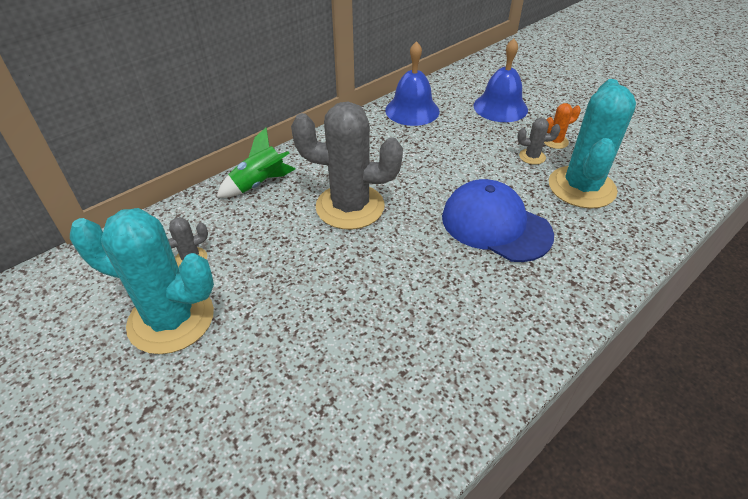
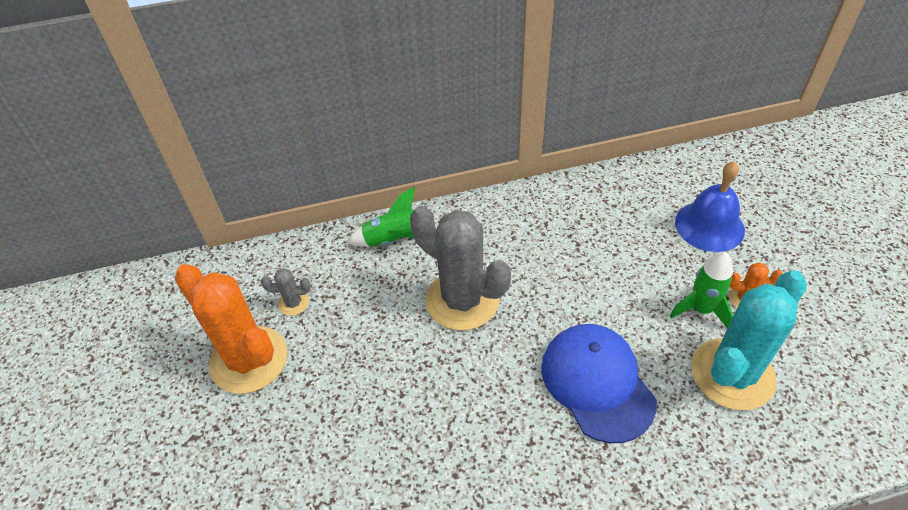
camera: 30 degrees right, 5 degrees up
(171, 319) = (249, 360): turquoise cactus -> orange cactus
(412, 110) = (601, 197): blue bell -> none
(532, 157) = (700, 309): grey cactus -> green rocket

